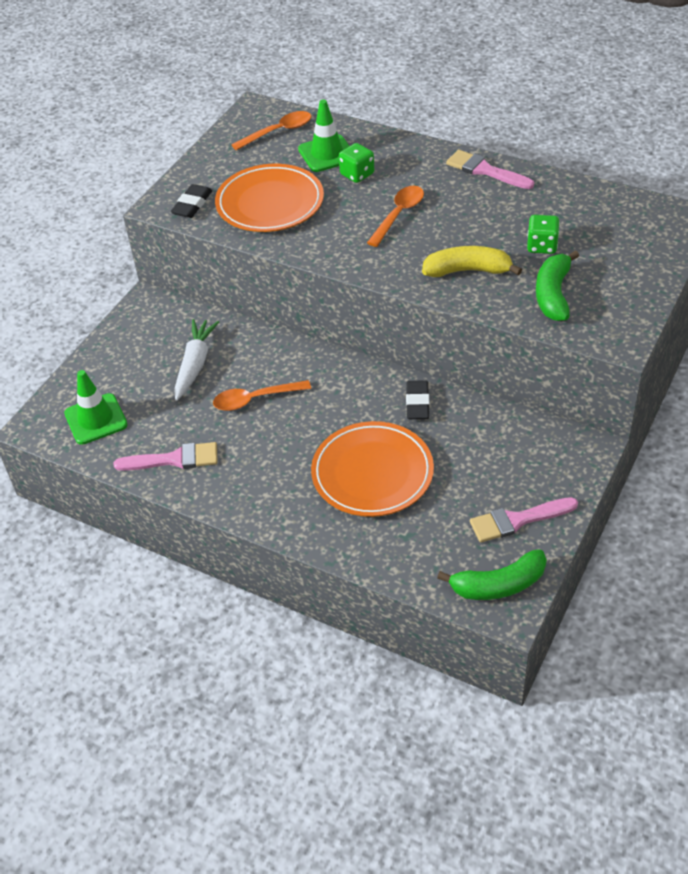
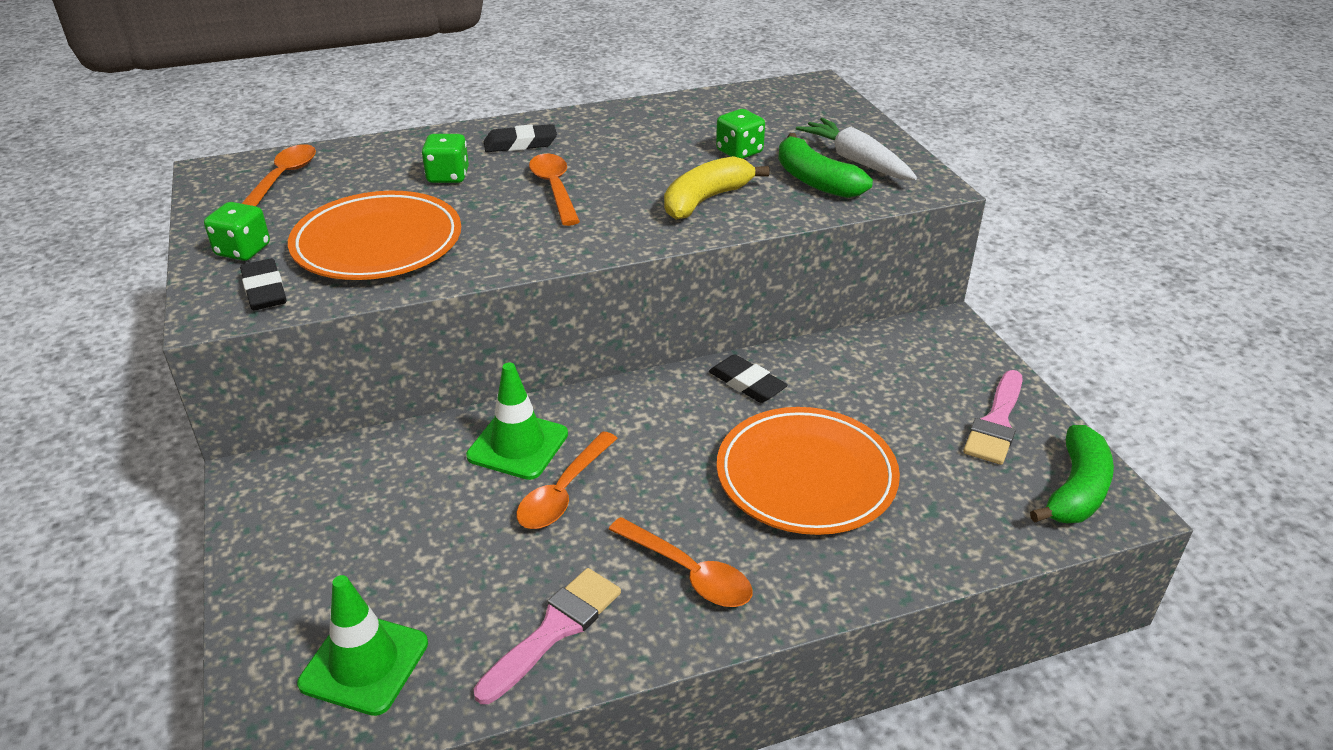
camera: 50 degrees left, 10 degrees down
(195, 364) = (427, 504): white carrot -> white carrot (856, 161)
(210, 173) = (243, 250): none -> green dice
(255, 477) = (688, 572): none -> orange spoon
(327, 154) = (380, 174): green traffic cone -> green traffic cone (518, 445)
(425, 170) = (520, 144): none -> black eraser
(485, 170) = (584, 121): pink brush -> none

